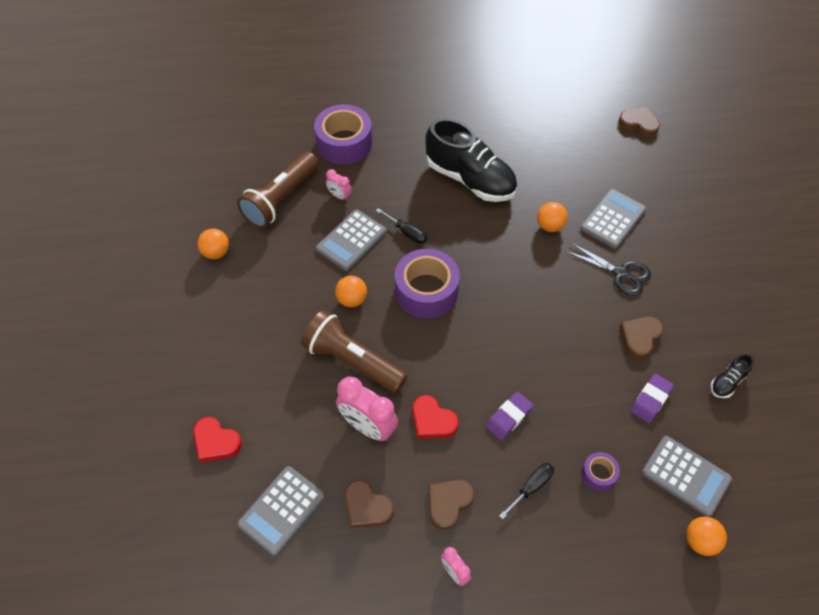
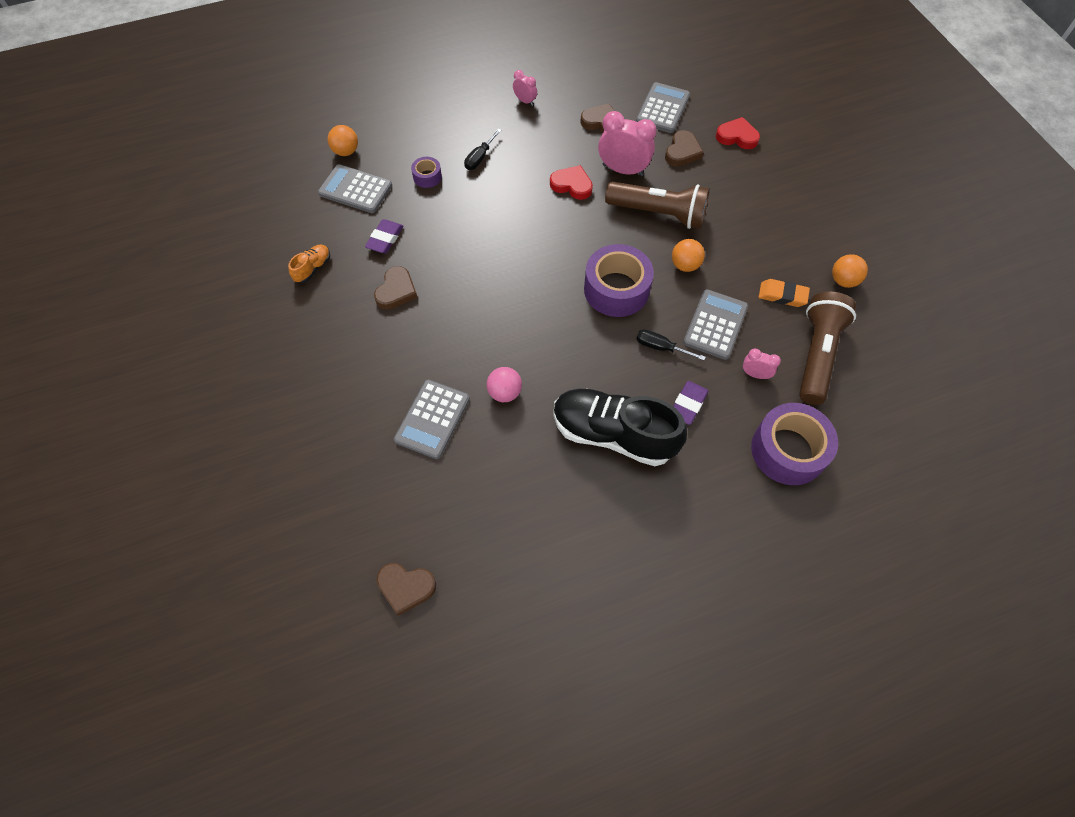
camera: 165 degrees right, 5 degrees up
(278, 252) = (782, 295): none -> orange eraser
(448, 503) = (541, 136): brown heart -> brown heart (682, 152)
(508, 417) = (508, 200): purple eraser -> purple eraser (688, 404)
(550, 226) = (505, 393): orange ball -> pink ball
(620, 273) = (419, 353): black scissors -> none
(727, 382) = (313, 268): black shoe -> orange shoe

